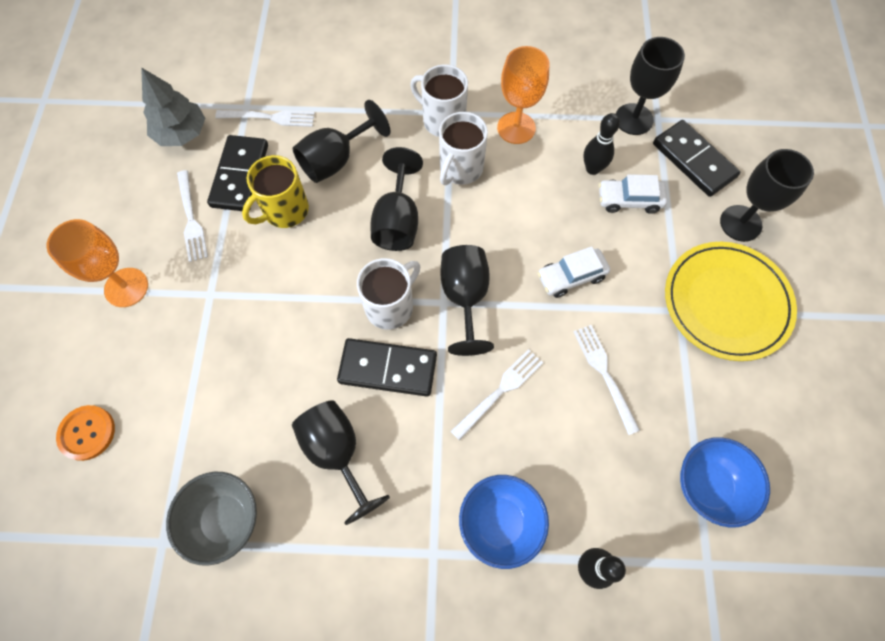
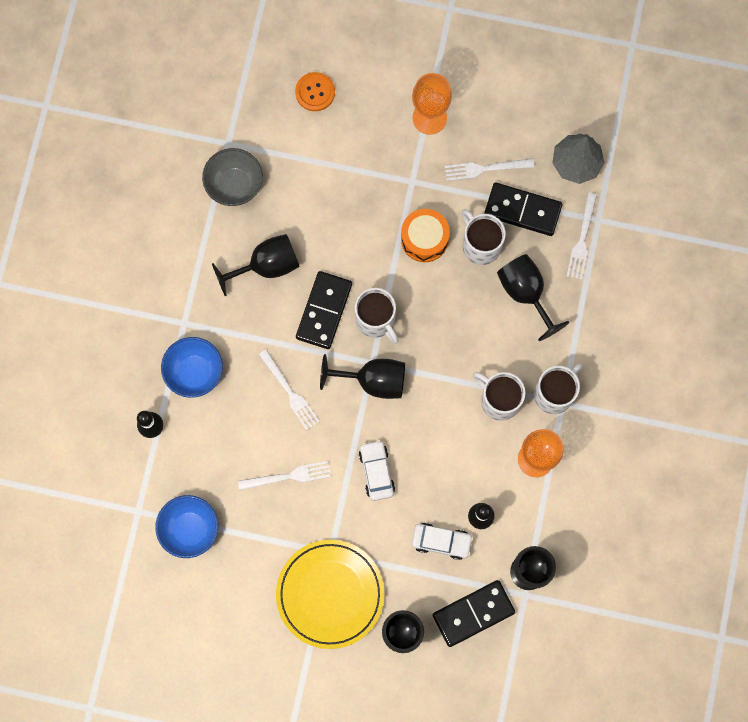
camera: 100 degrees right, 10 degrees up
(282, 269) = (424, 239): none -> orange drum
(284, 211) = (480, 245): yellow mug -> white mug
(397, 221) = (454, 337): black goblet -> none
(629, 200) = (441, 541): white car -> white car turned 90 degrees clockwise

